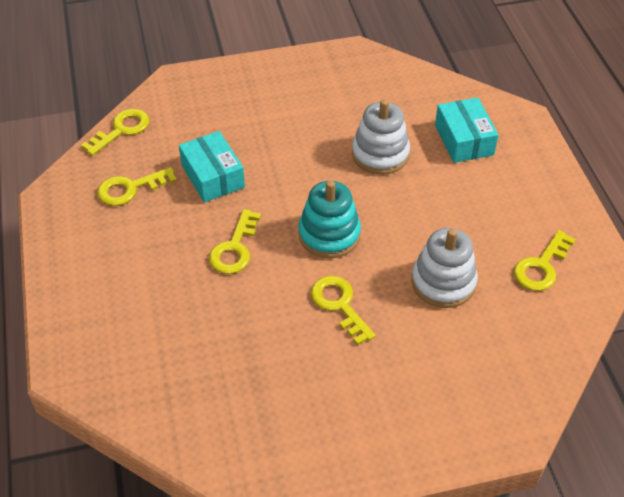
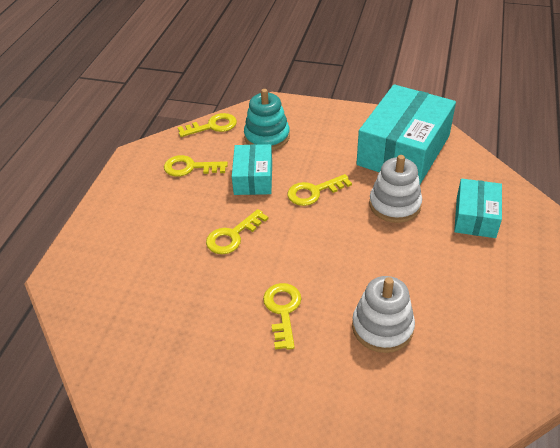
camera: 30 degrees right, 5 degrees down
(329, 235) = (311, 252): turquoise stacking toy -> turquoise stacking toy (267, 137)
(353, 91) = (403, 150): none -> turquoise box
(541, 266) = (482, 349): yellow key -> yellow key (314, 192)

